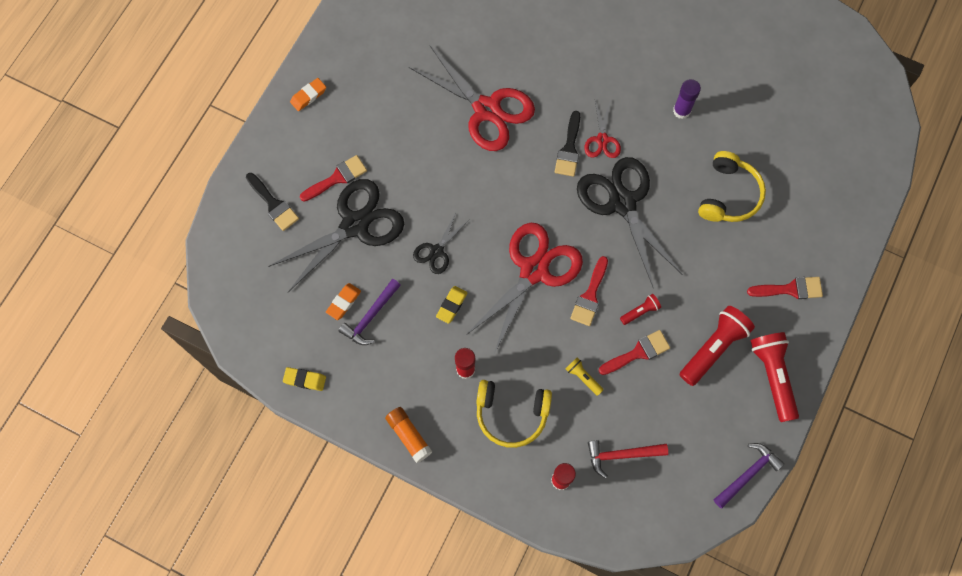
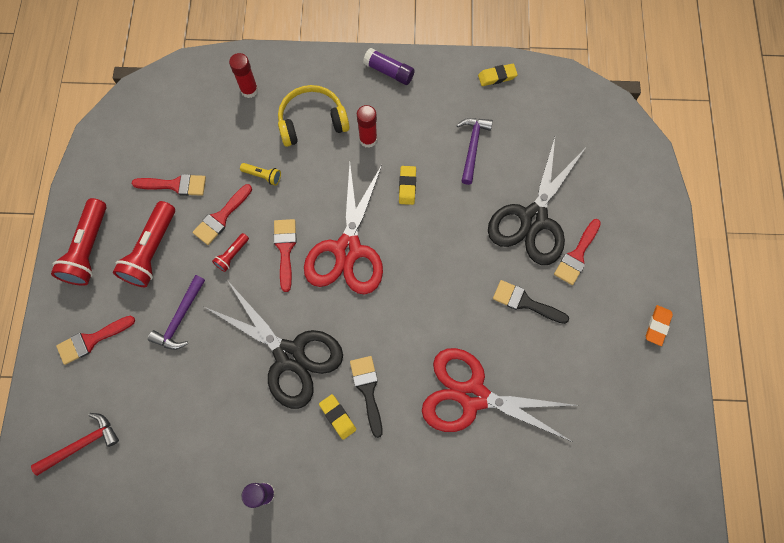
camera: 155 degrees right, 0 degrees up
(273, 204) = (617, 205): black brush -> black brush (525, 302)
(344, 302) = (502, 149): orange eraser -> none
(409, 436) = (389, 71): orange glue stick -> purple glue stick
(436, 251) = (446, 228): black scissors -> none
(602, 140) = (337, 417): red scissors -> yellow eraser
(621, 455) = (205, 129): red hammer -> red hammer (82, 444)
(671, 406) = (175, 185): none -> red brush
(728, 195) = (182, 414): yellow headphones -> none
(748, 474) = (90, 158): purple hammer -> purple hammer (180, 318)
(772, 376) = (89, 249): red flashlight -> red flashlight turned 45 degrees clockwise

